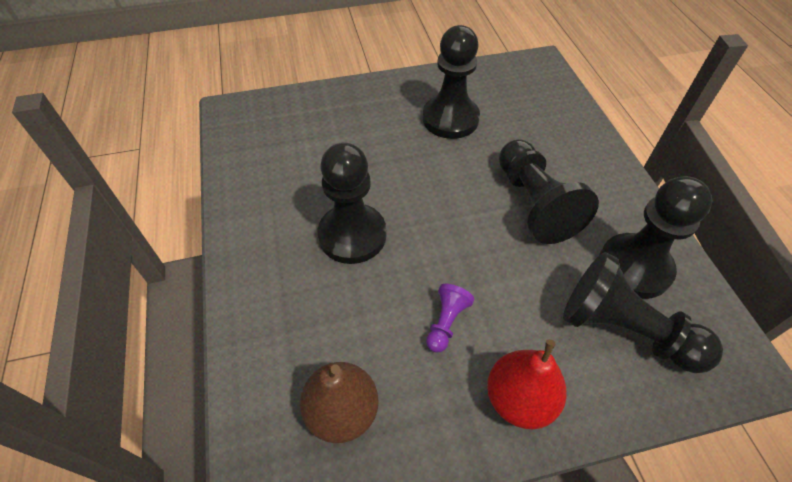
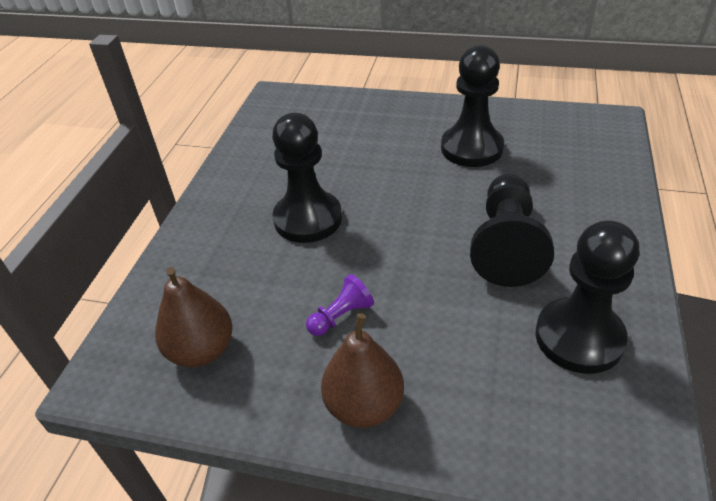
camera: 30 degrees right, 10 degrees down
(519, 399) = (364, 405): red pear -> brown pear
(624, 330) = (523, 390): black pawn -> none

